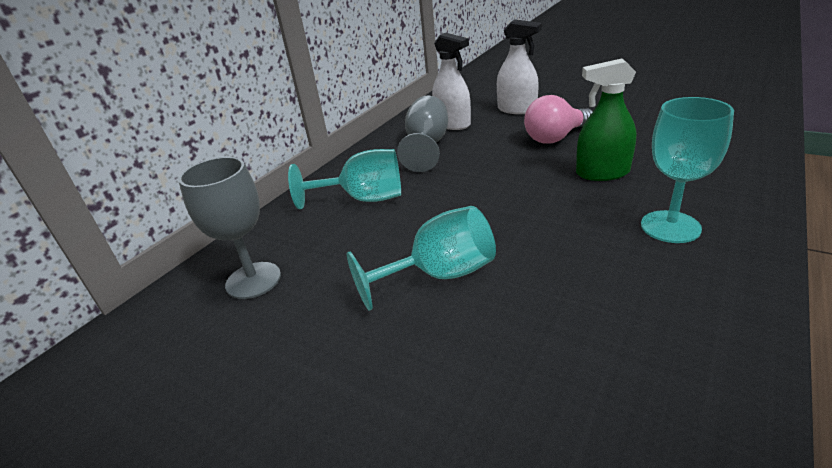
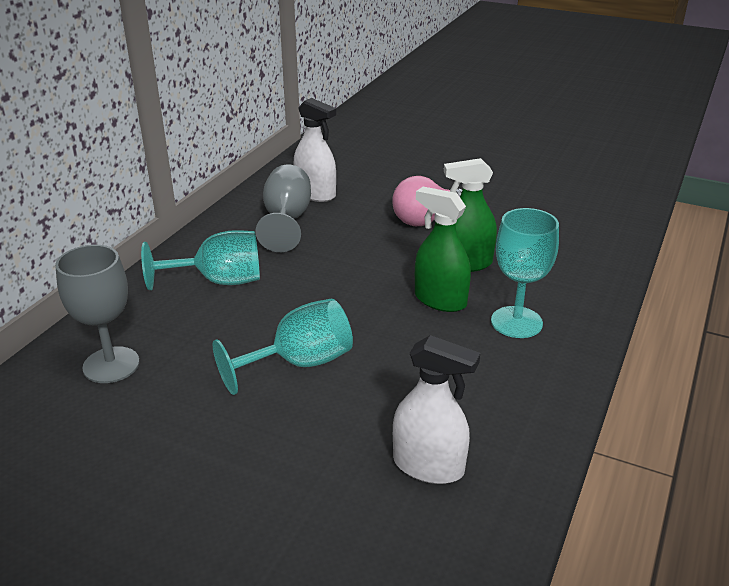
camera: 10 degrees left, 0 degrees up
(517, 109) = (388, 180): white spray bottle -> white spray bottle (428, 466)
(582, 208) = (440, 300): none -> green spray bottle

